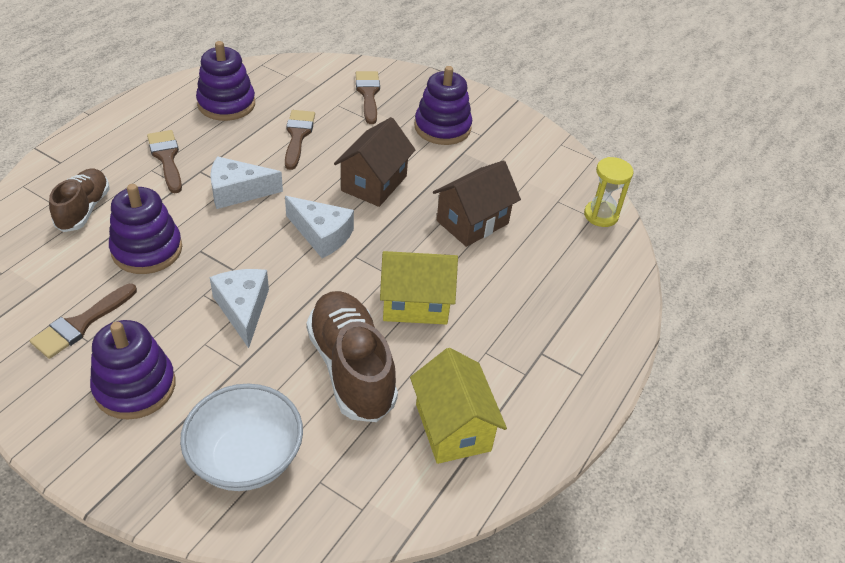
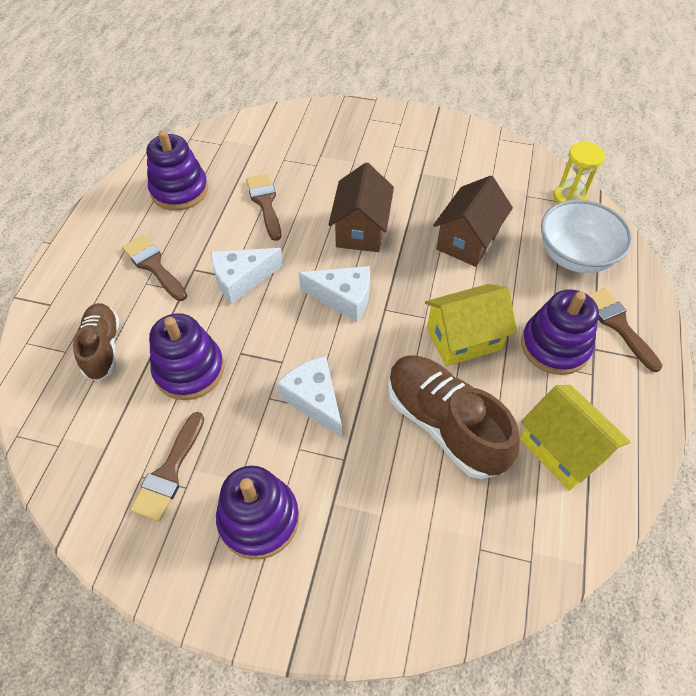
camera: 15 degrees left, 10 degrees up
(246, 458) = (402, 552): white bowl -> white bowl (575, 256)
(368, 94) = (305, 140): brown brush -> brown brush (618, 325)
(442, 127) = (390, 154): purple stacking toy -> purple stacking toy (555, 346)

